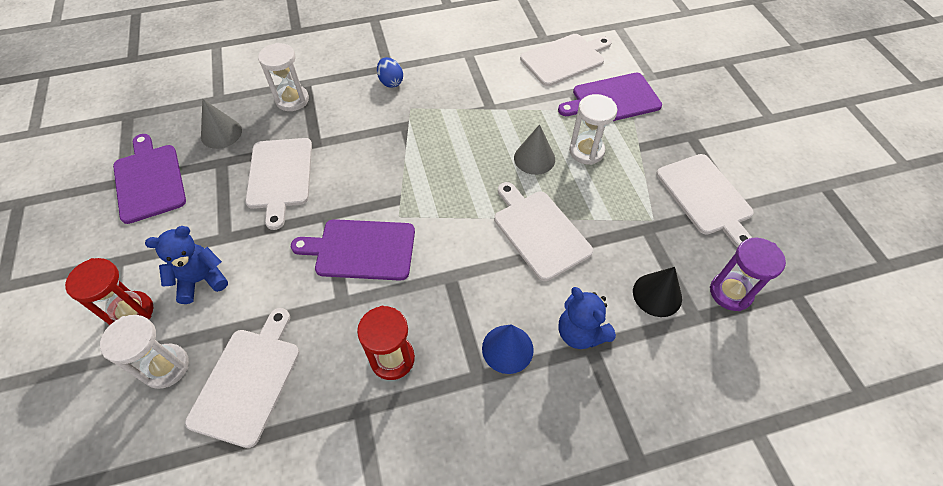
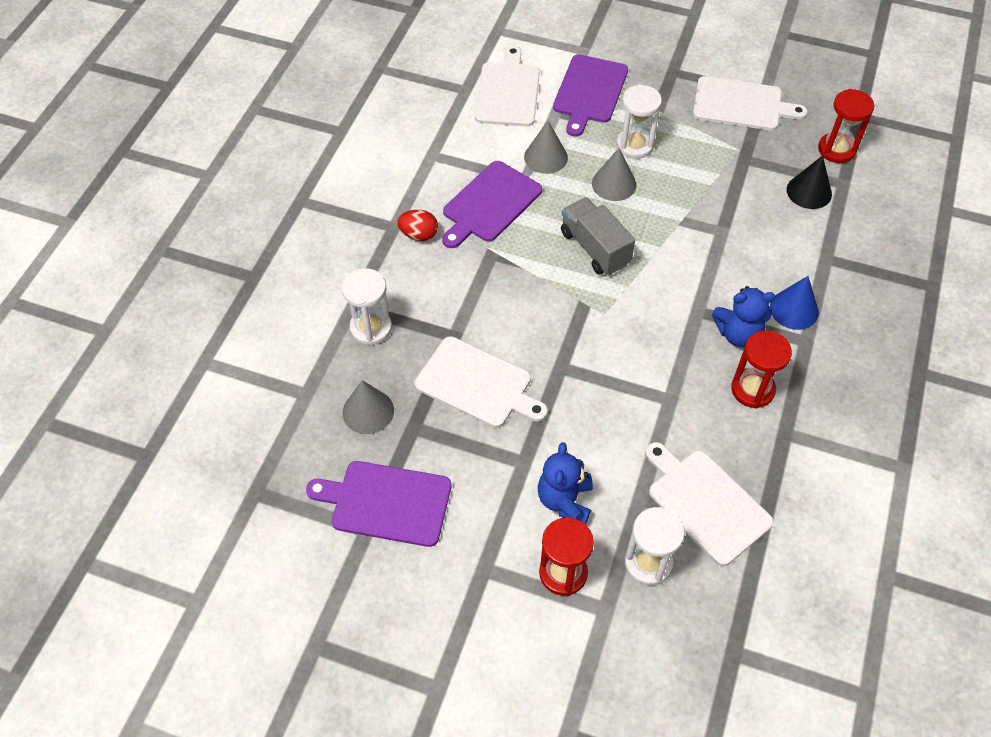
camera: 55 degrees left, 0 degrees up
(361, 249) = (622, 359): purple cutting board -> purple cutting board (490, 204)
(391, 82) = (419, 235): blue egg -> red egg
(459, 178) = (595, 248): none -> grey truck
(523, 108) = (545, 157): none -> grey cone
(539, 231) = (696, 226): white cutting board -> none
(580, 333) = (810, 257): blue teddy bear -> blue teddy bear (738, 334)
(730, 292) = (836, 150): purple hourglass -> red hourglass

